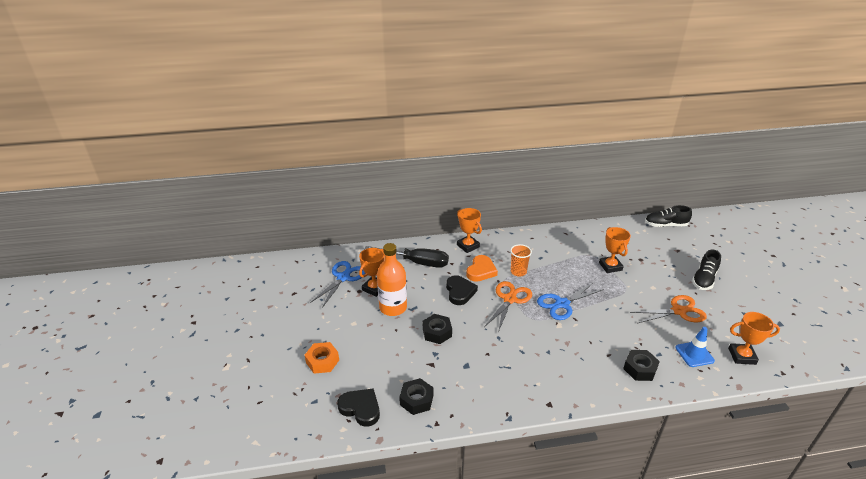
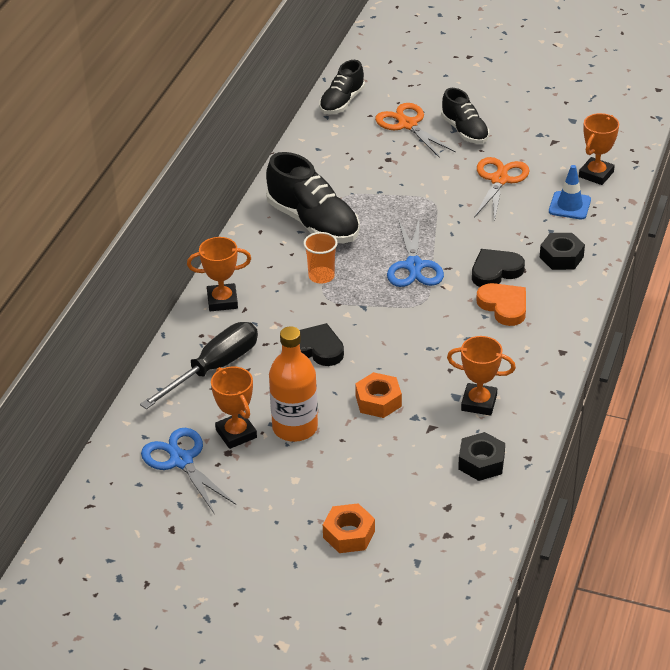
camera: 60 degrees left, 5 degrees up
(360, 408) = (460, 519): black heart -> black heart (495, 271)
(437, 332) = (378, 401): black nut -> orange nut
(481, 271) = (289, 310): orange heart -> orange heart (504, 306)
(509, 299) = (368, 308): orange scissors -> orange scissors (407, 124)
(557, 253) = (313, 223): none -> black shoe
(610, 266) = (380, 191): orange trophy -> orange trophy (479, 403)

